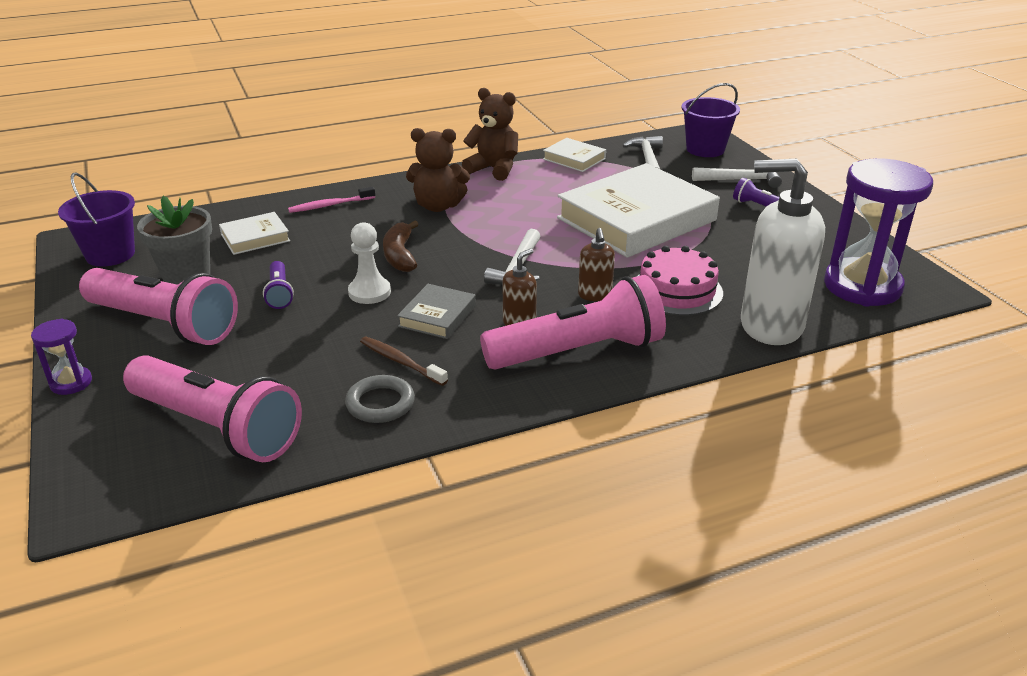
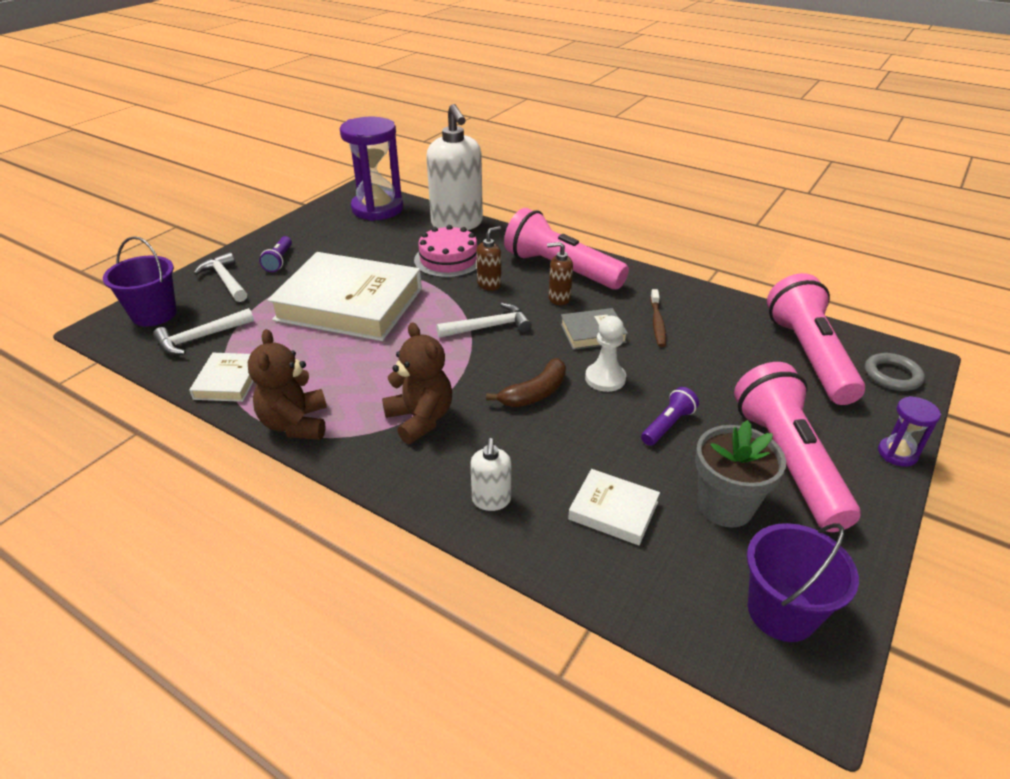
camera: 125 degrees left, 5 degrees up
(330, 205) = (491, 500): pink toothbrush -> white soap dispenser
(380, 403) = (700, 311): grey ring -> grey ring (892, 375)

